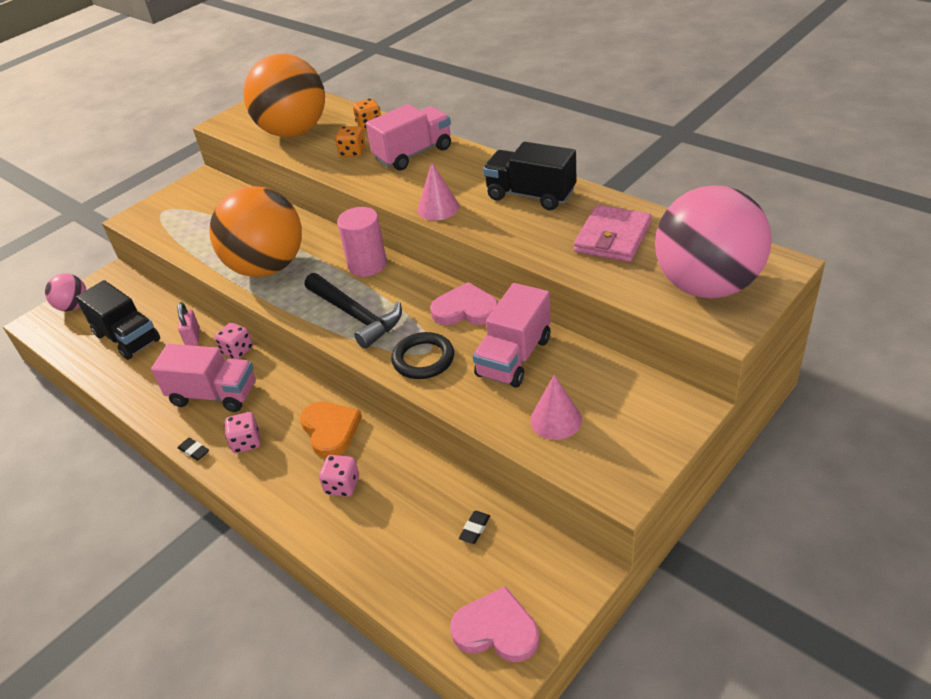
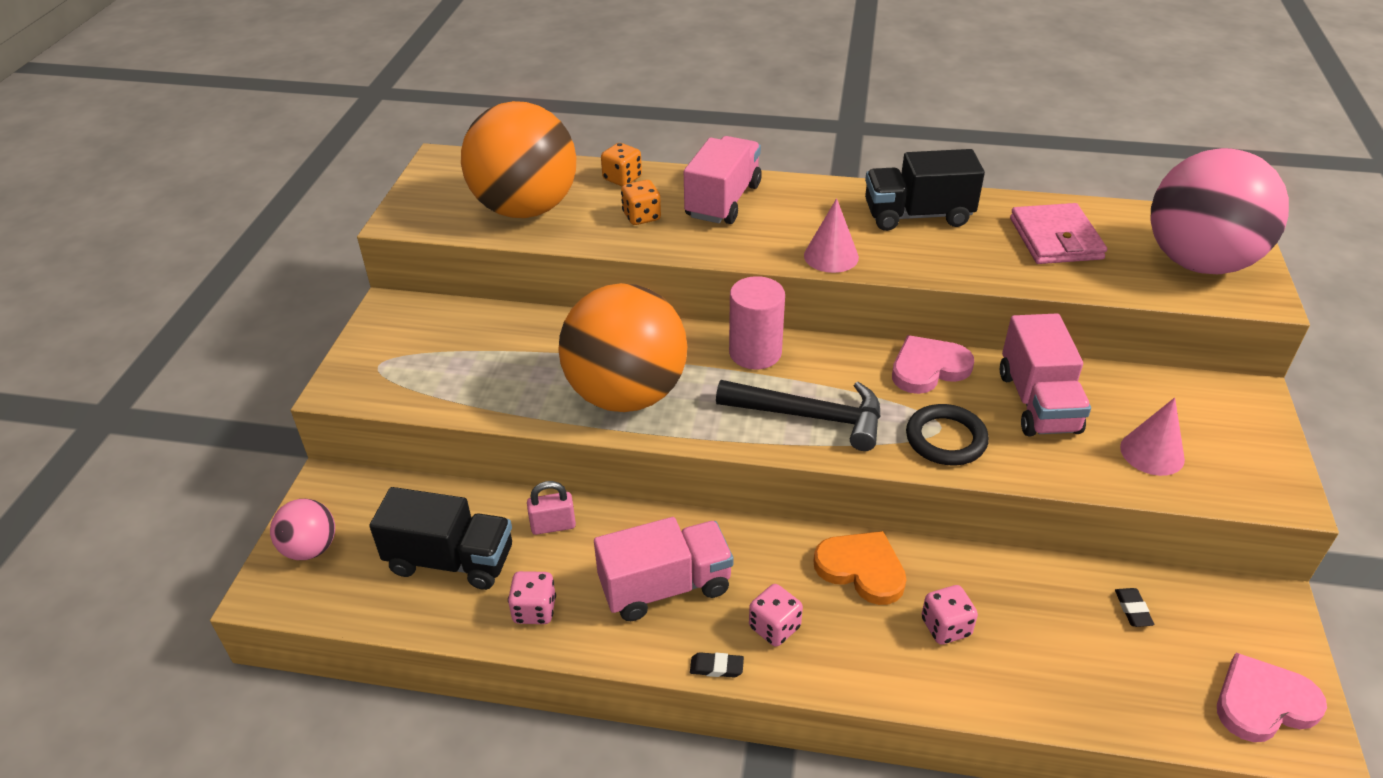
camera: 35 degrees left, 0 degrees up
(193, 338) = (553, 525): pink padlock -> pink padlock turned 60 degrees counterclockwise
(237, 351) = (636, 519): pink dice -> pink dice (534, 610)

